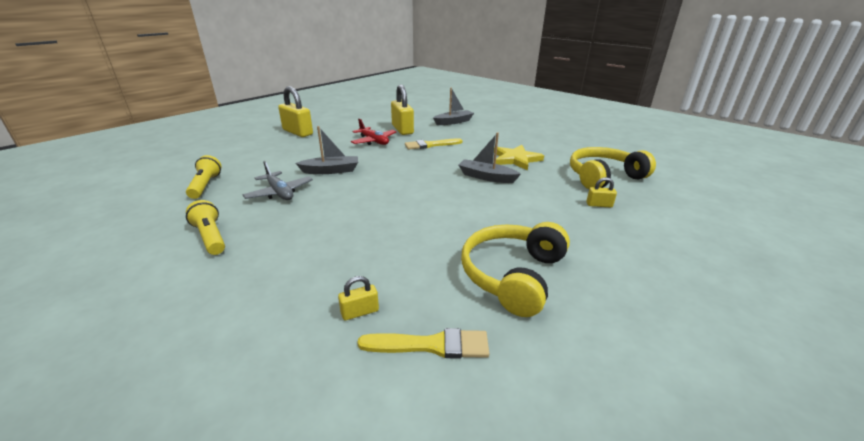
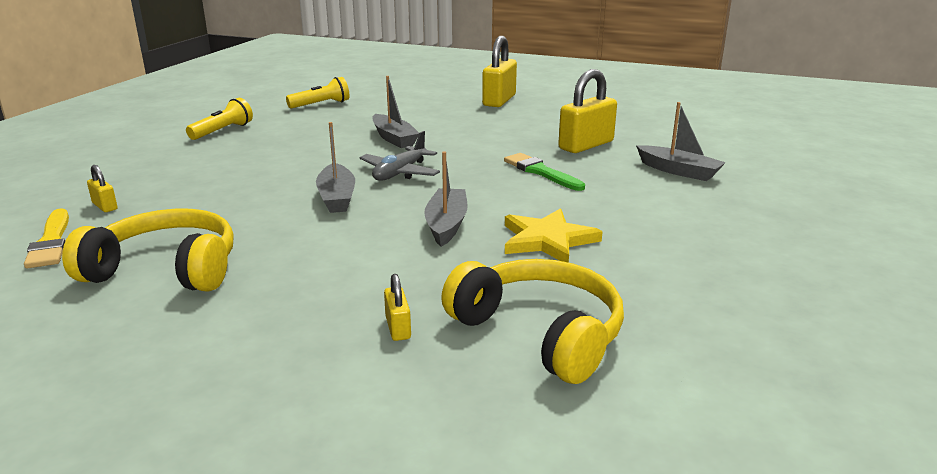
camera: 70 degrees right, 5 degrees down
(279, 193) = (321, 131): grey plane -> grey plane (400, 173)
(374, 141) = (514, 139): red plane -> none
(424, 201) = (337, 197): none -> grey boat
(430, 145) = (540, 172): yellow brush -> green brush

